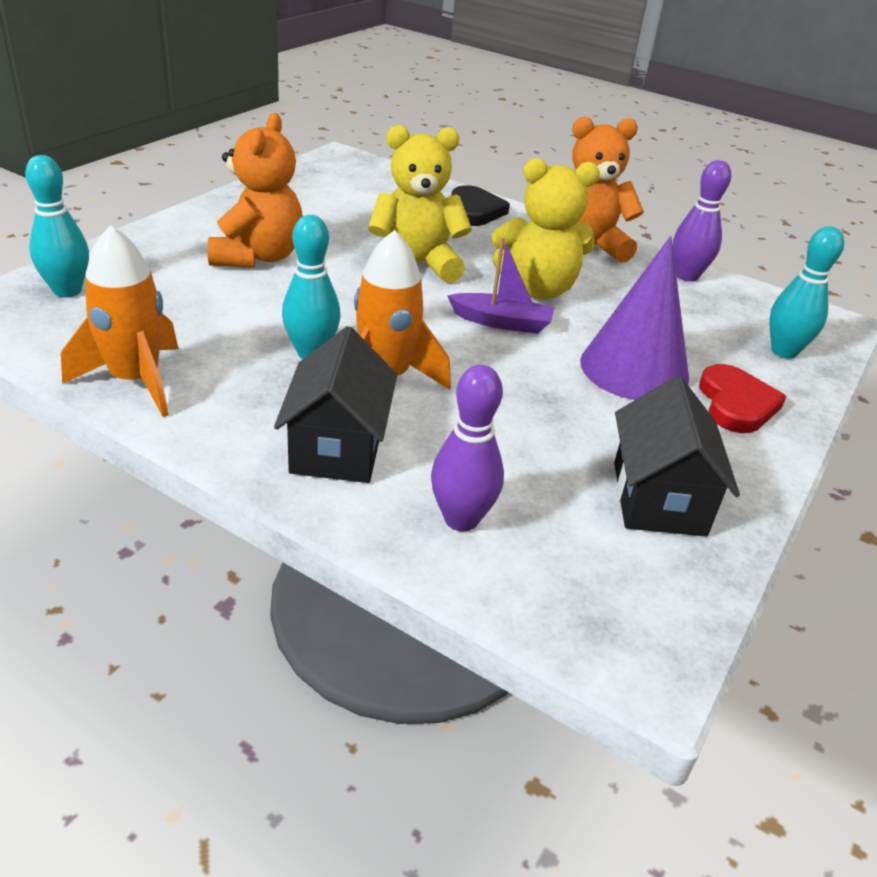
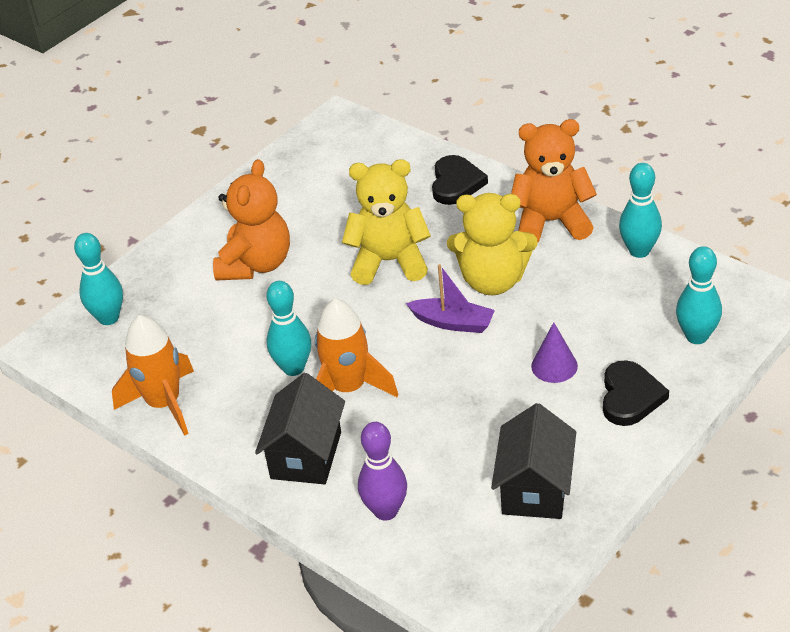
camera: 15 degrees right, 5 degrees up
(634, 369) = (554, 366): purple cone -> purple cone, size x0.51
(687, 276) = (639, 251): purple bowling pin -> turquoise bowling pin
(736, 404) = (630, 397): red heart -> black heart

